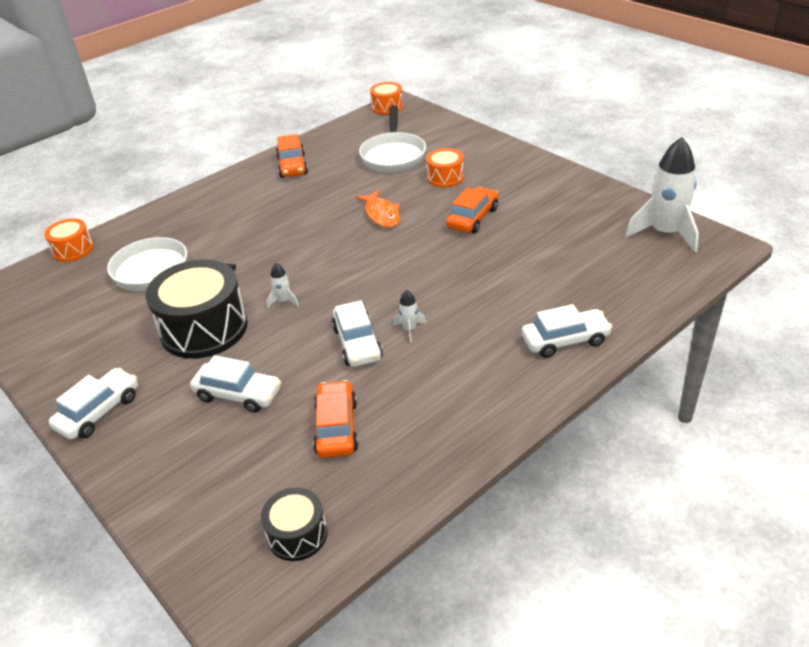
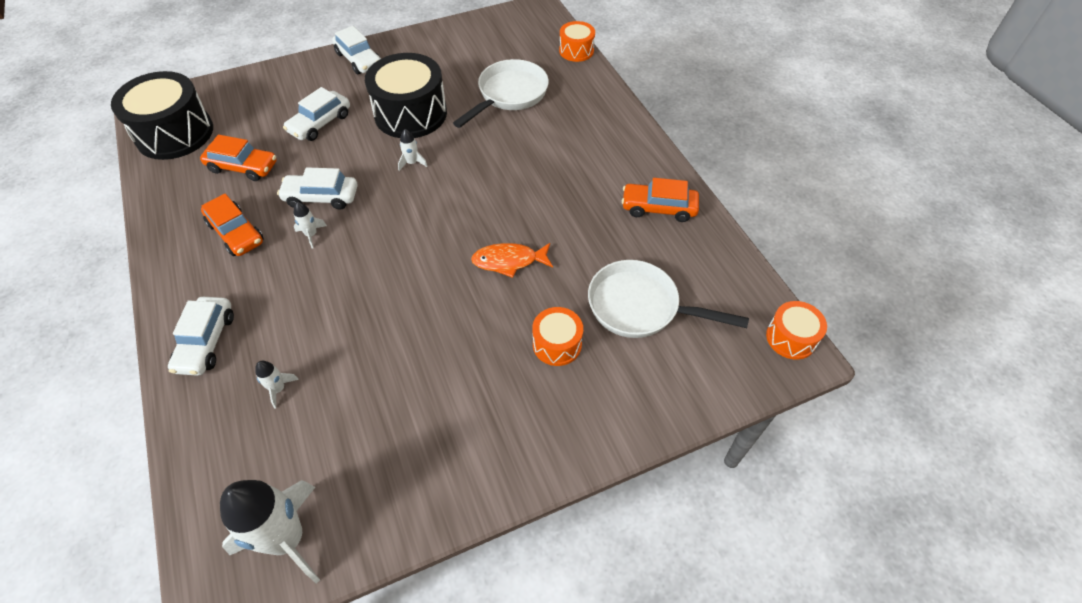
camera: 105 degrees right, 15 degrees up
(297, 534) = (175, 133): black drum -> black drum, size x1.91
(473, 218) = (451, 341): orange car -> orange car (236, 233)
(573, 281) = (278, 389): none -> white rocket

